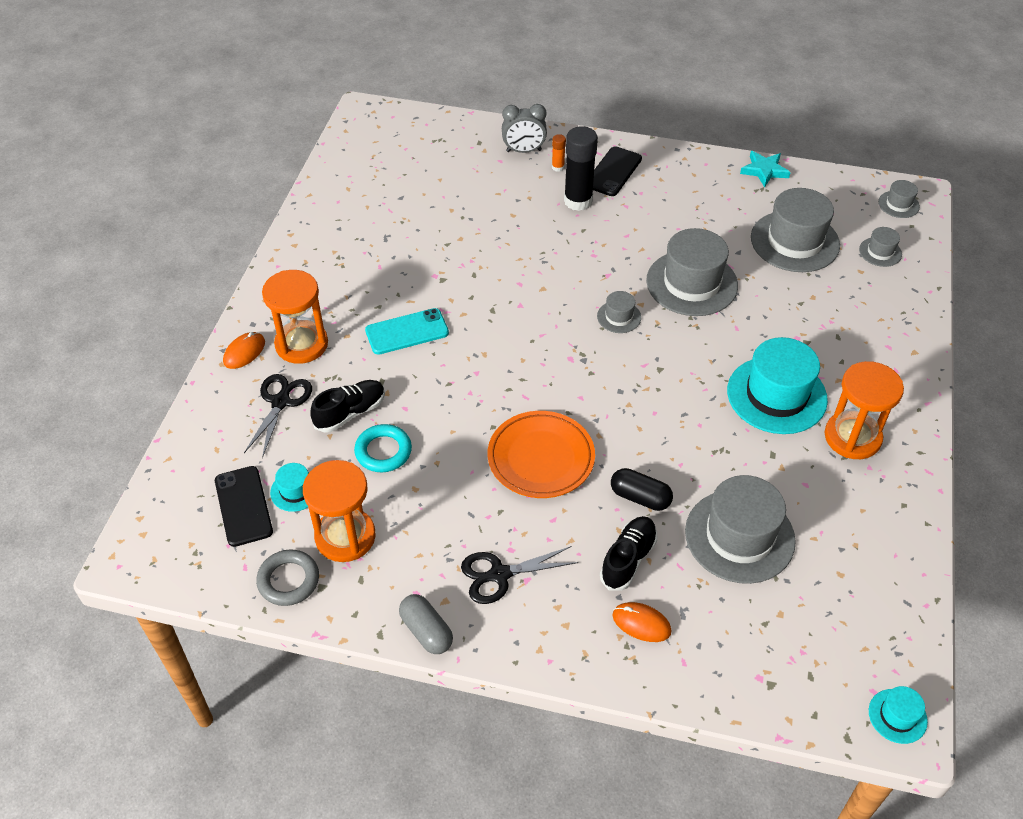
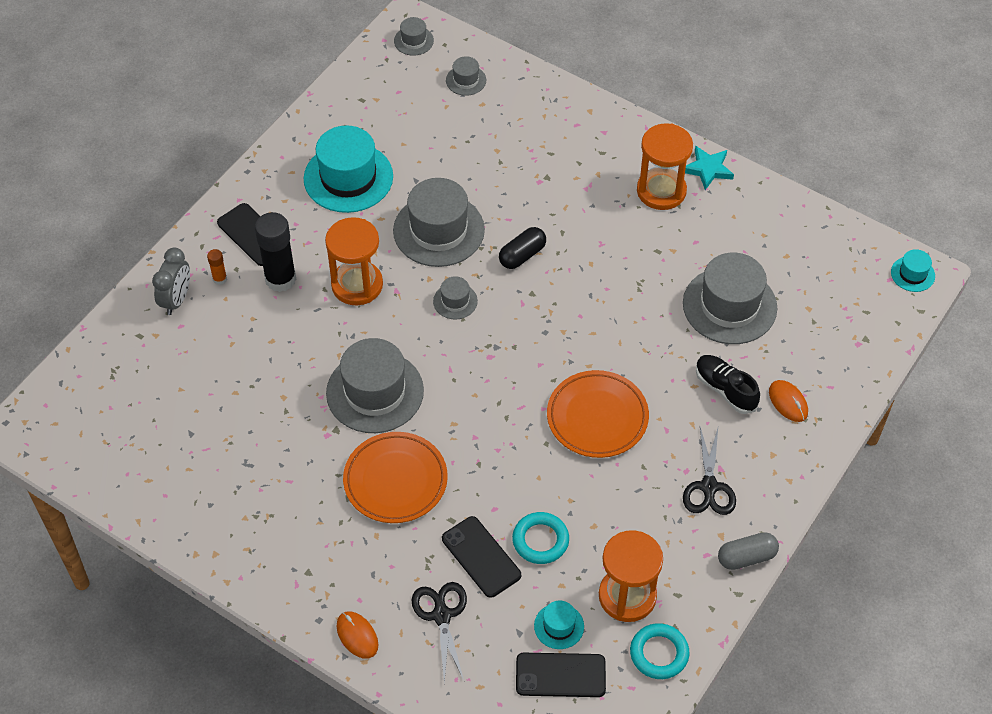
camera: 70 degrees left, 5 degrees up
(281, 402) = (441, 615): black scissors -> black scissors turned 45 degrees clockwise
(288, 580) = (659, 653): grey ring -> turquoise ring
(301, 344) = (370, 579): orange hourglass -> orange hourglass (357, 285)
(350, 413) = (481, 557): black shoe -> black phone
(407, 332) = (395, 481): turquoise phone -> orange plate
(640, 497) = (667, 359): black capsule -> black capsule (522, 255)
(641, 623) = (788, 402): orange mouse -> orange mouse turned 75 degrees counterclockwise
(764, 171) = (317, 116): turquoise star -> turquoise star (708, 169)
(776, 395) = (597, 222): turquoise hat -> turquoise hat (348, 178)
(794, 241) = (423, 134): grey hat -> grey hat (375, 392)

